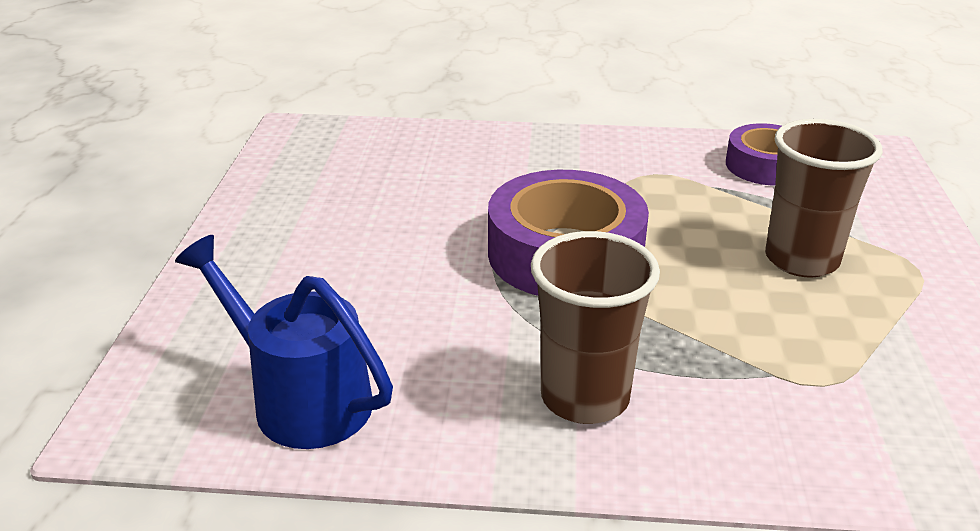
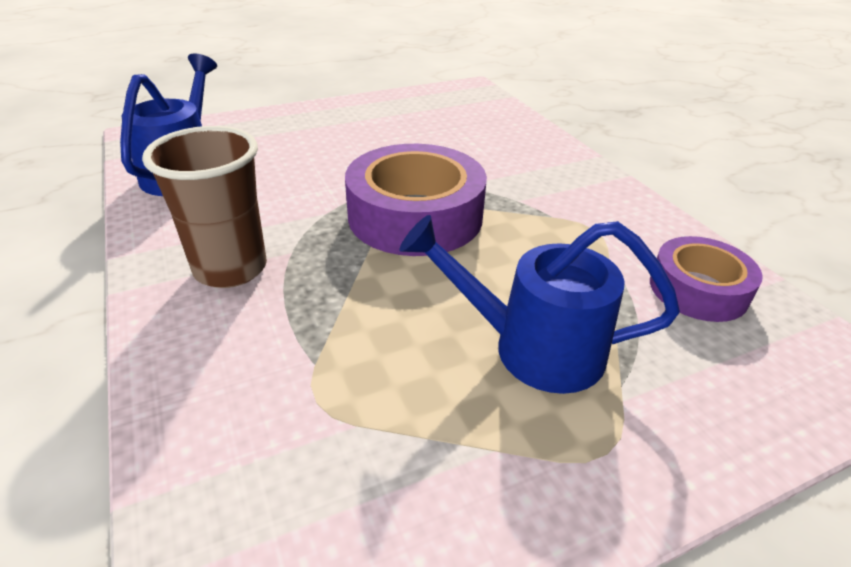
camera: 60 degrees right, 5 degrees up
(801, 260) = (531, 348): brown cup -> blue watering can

